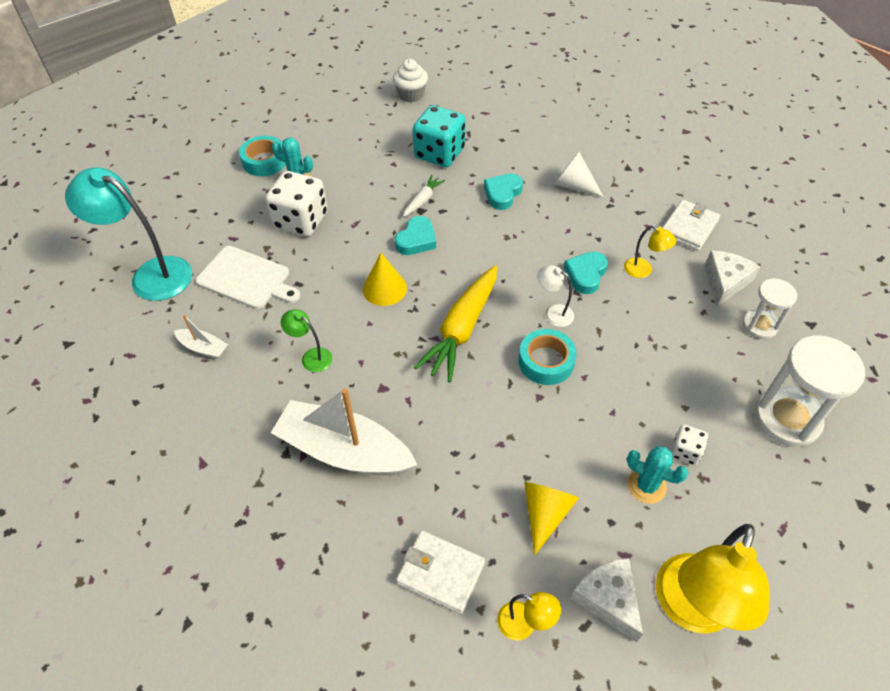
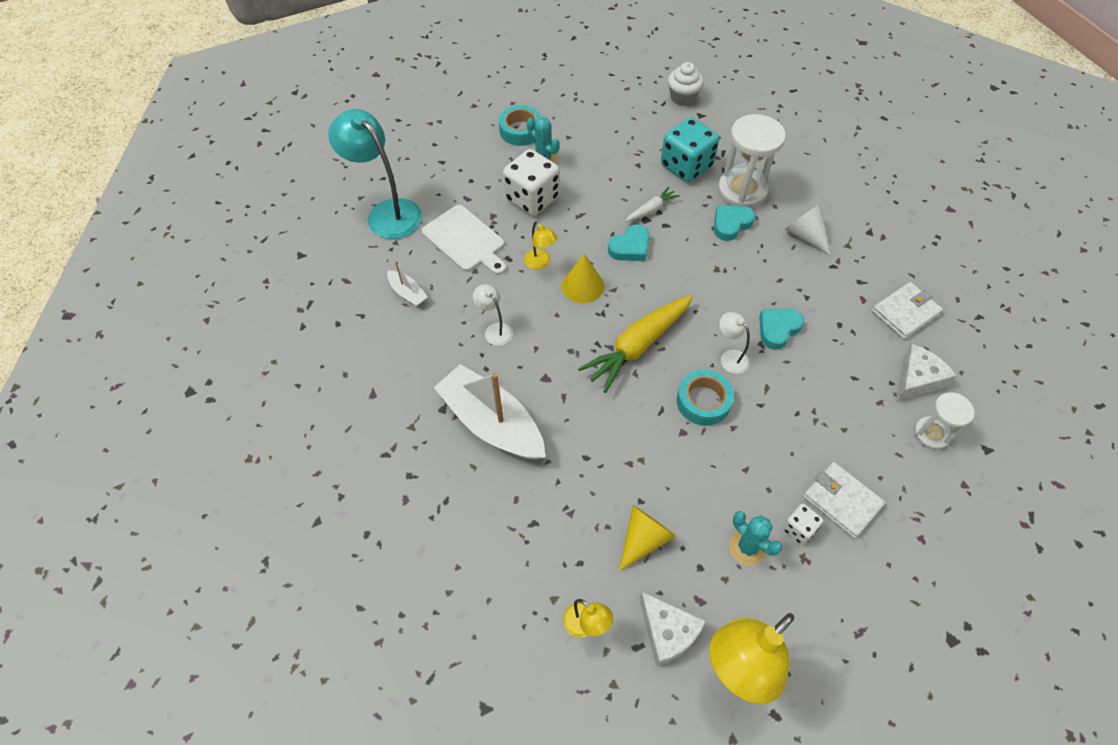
camera: 20 degrees right, 5 degrees up
(311, 357) = (495, 330): green lamp -> white lamp
(440, 573) = (532, 556): white wallet -> white wallet (841, 501)
(608, 599) = (667, 632): white cheese -> white cheese turned 150 degrees clockwise
(643, 270) = (837, 342): yellow lamp -> yellow lamp (540, 263)
(787, 419) = (915, 533): white hourglass -> white hourglass (742, 191)

